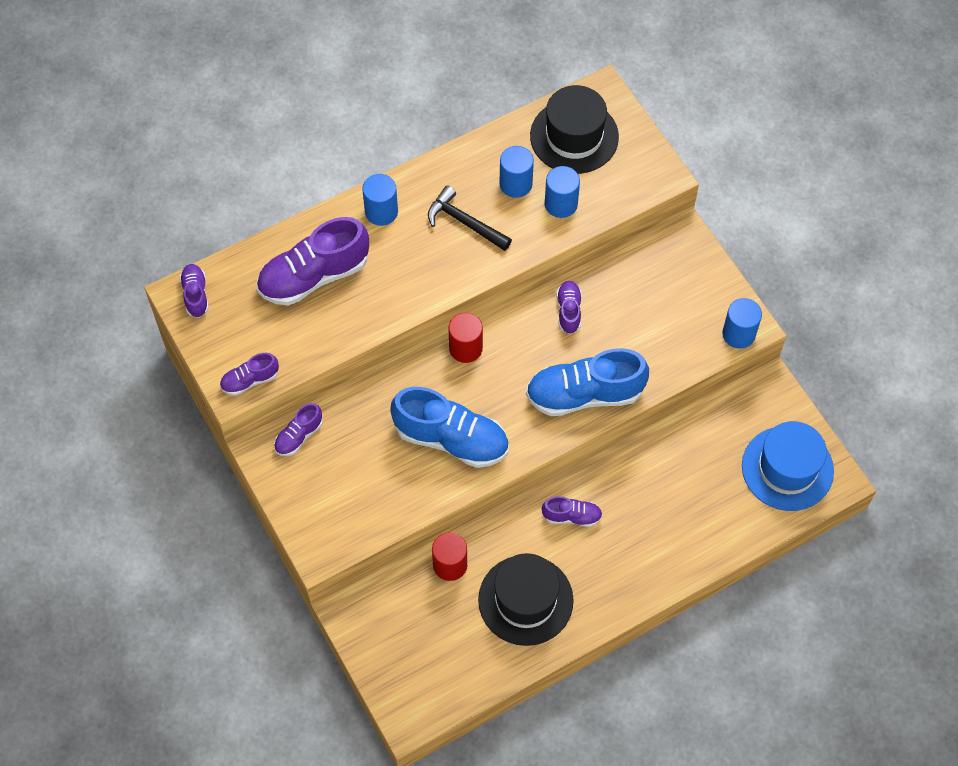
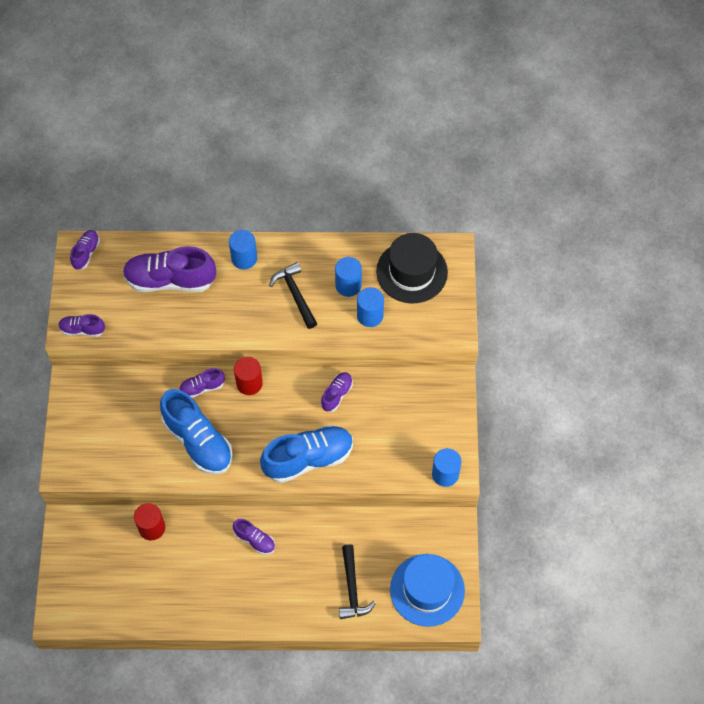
camera: 30 degrees right, 0 degrees up
(299, 436) = (100, 385): purple shoe -> purple shoe (202, 387)
(525, 600) = (185, 580): black hat -> none
(584, 394) = (308, 459): blue shoe -> blue shoe turned 135 degrees clockwise
(709, 510) = (352, 589): none -> black hammer

